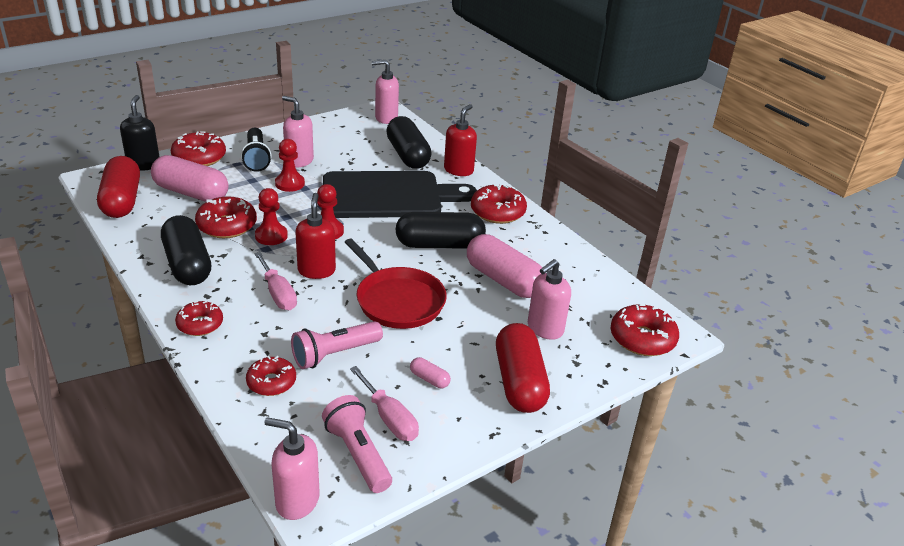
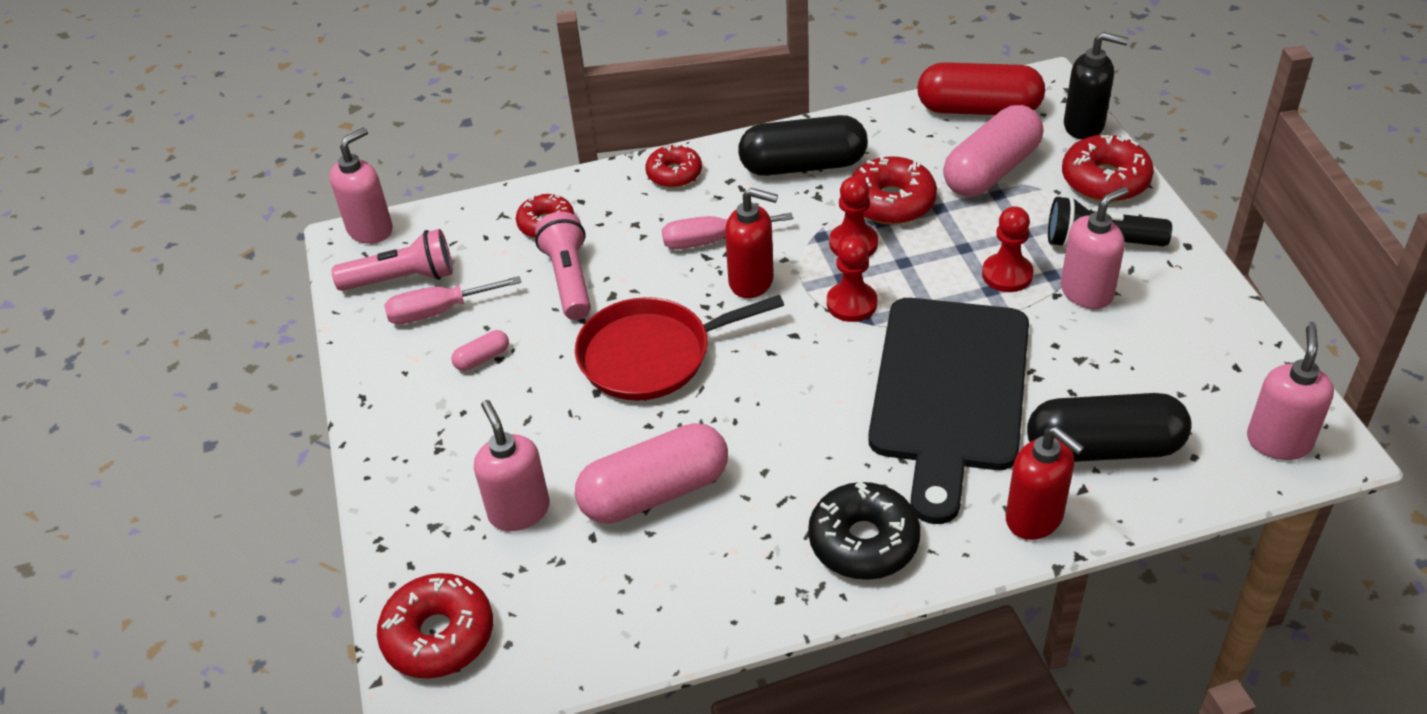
camera: 115 degrees right, 10 degrees up
(439, 245) = (778, 432): black capsule -> none
(497, 212) = (863, 541): red donut -> black donut
(519, 382) = (430, 448): red capsule -> none

